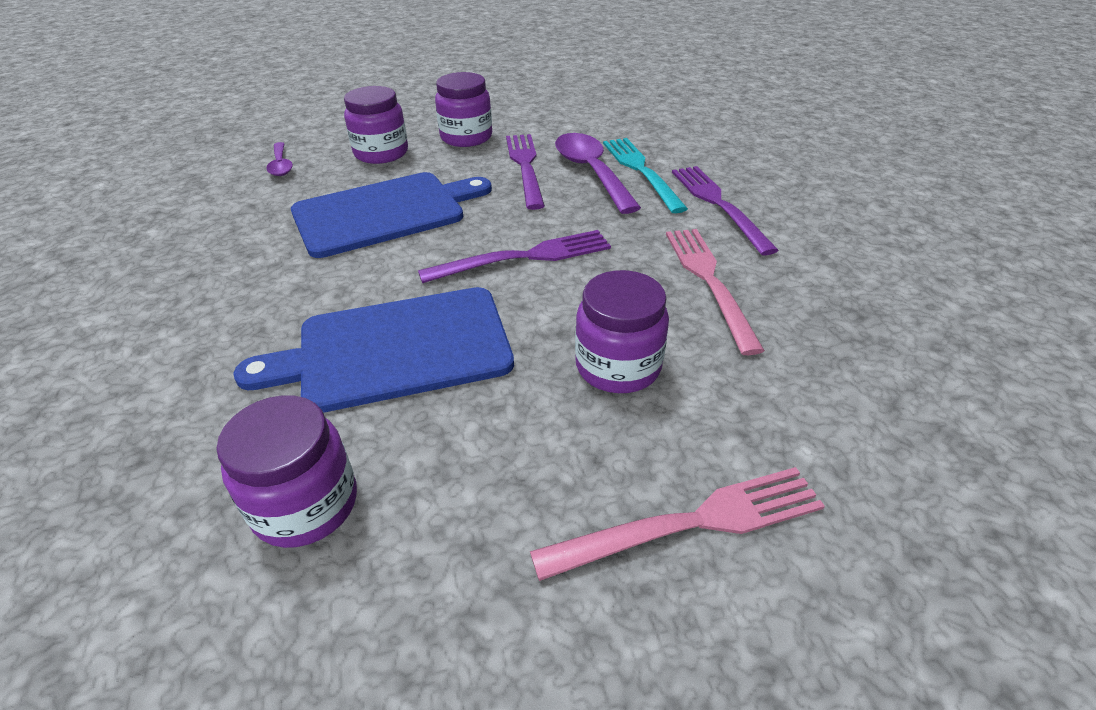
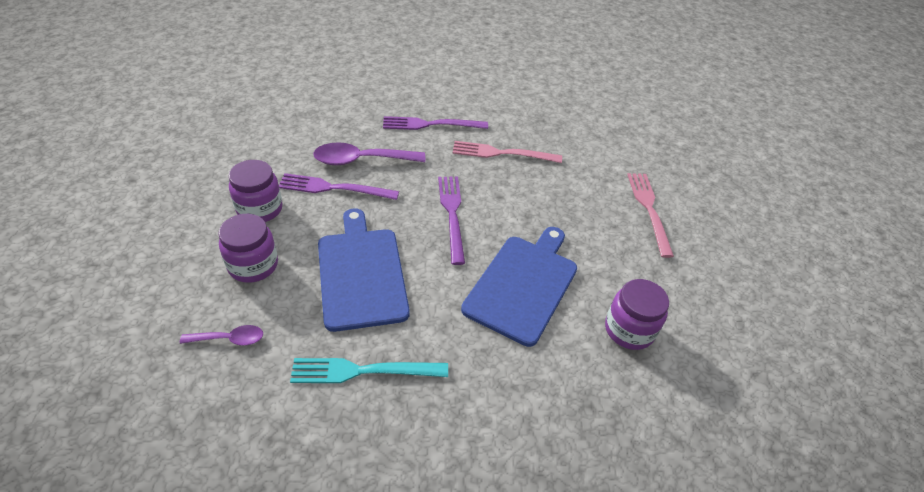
camera: 80 degrees left, 5 degrees up
(395, 349) = (523, 285): blue cutting board -> blue cutting board turned 150 degrees counterclockwise
(618, 366) = (558, 203): purple jar -> none
(641, 171) = (373, 139): turquoise fork -> turquoise fork (363, 371)

